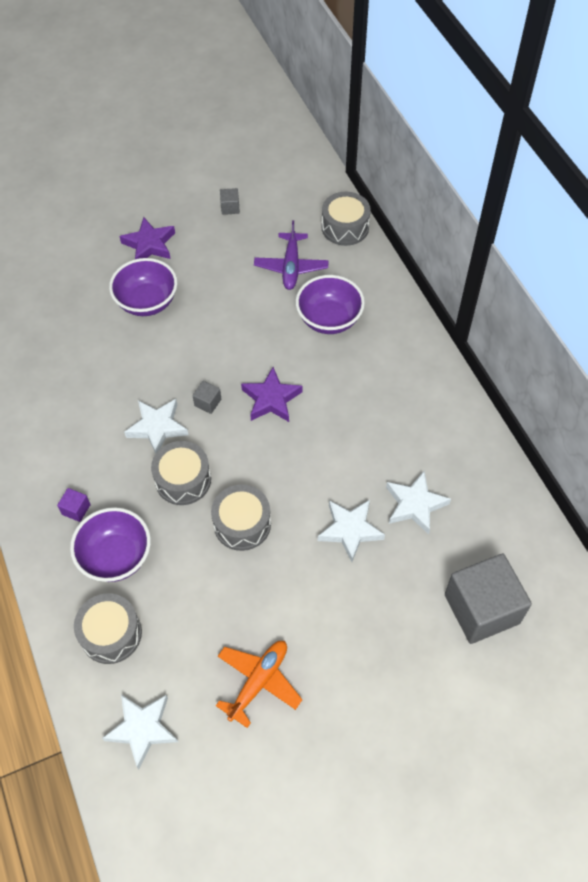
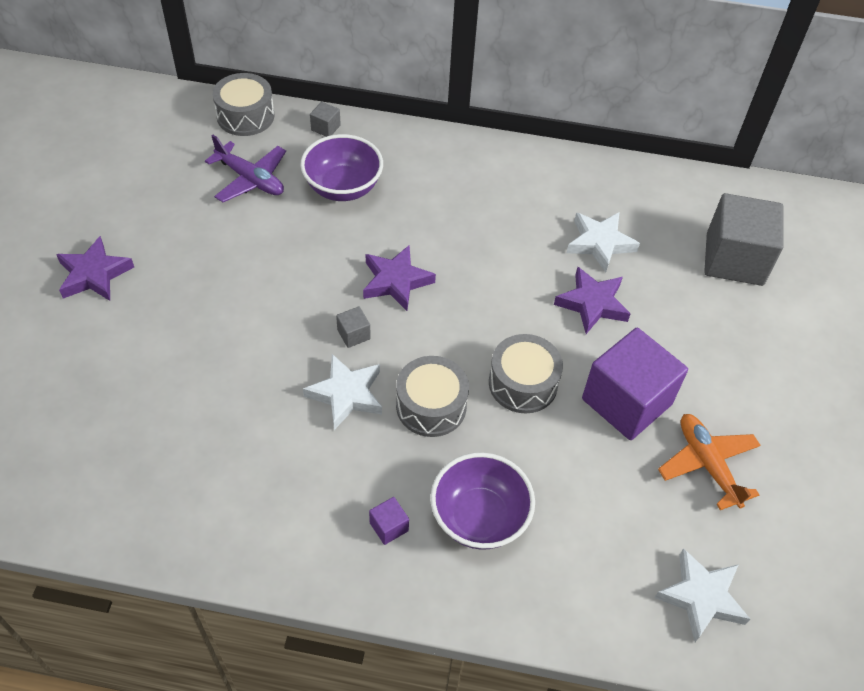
camera: 60 degrees left, 5 degrees down
(111, 634) = (571, 571): grey drum -> none
(147, 302) = (171, 317): purple bowl -> none
(230, 207) = (122, 183): grey cube -> grey cube (325, 128)
(276, 599) = (626, 401): none -> purple cube
(350, 530) = (592, 304): white star -> purple star

